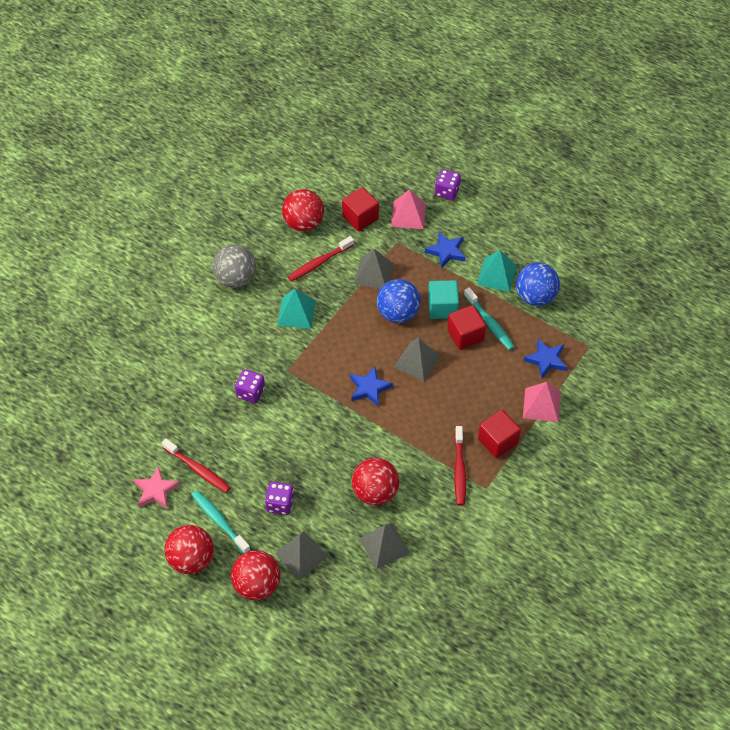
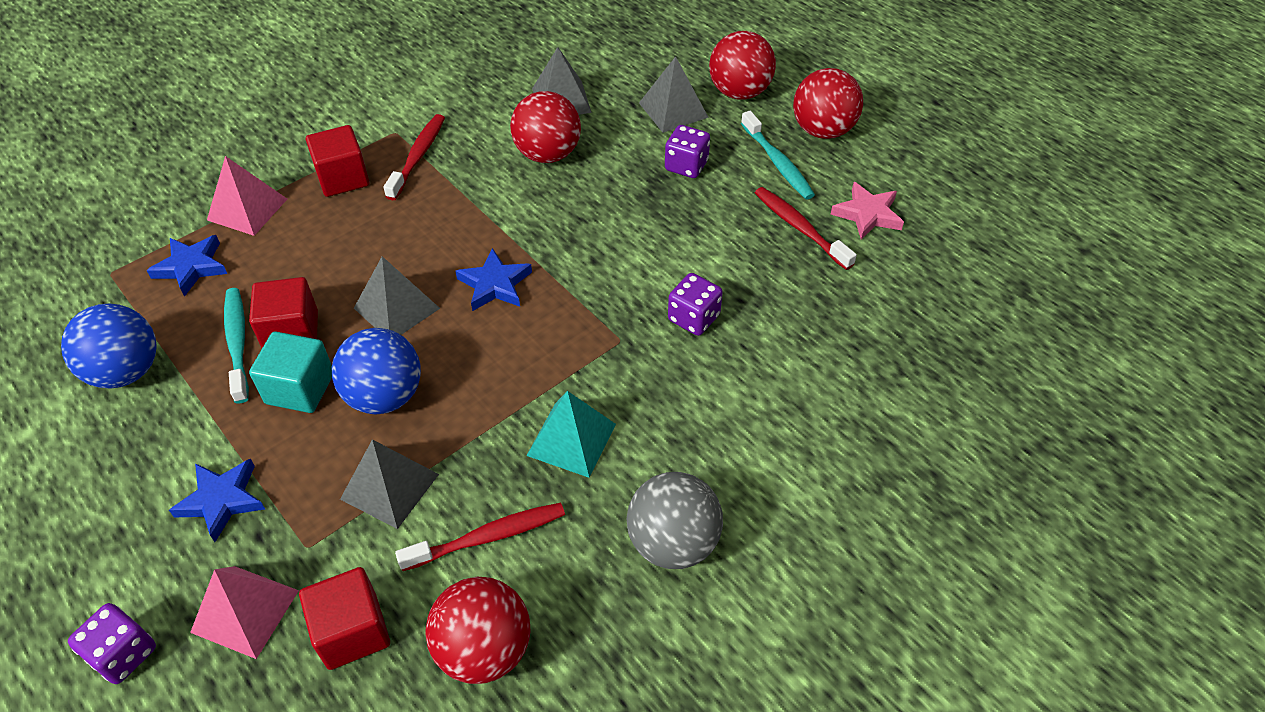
camera: 165 degrees left, 5 degrees down
(497, 275) = (161, 428): turquoise pyramid -> none

